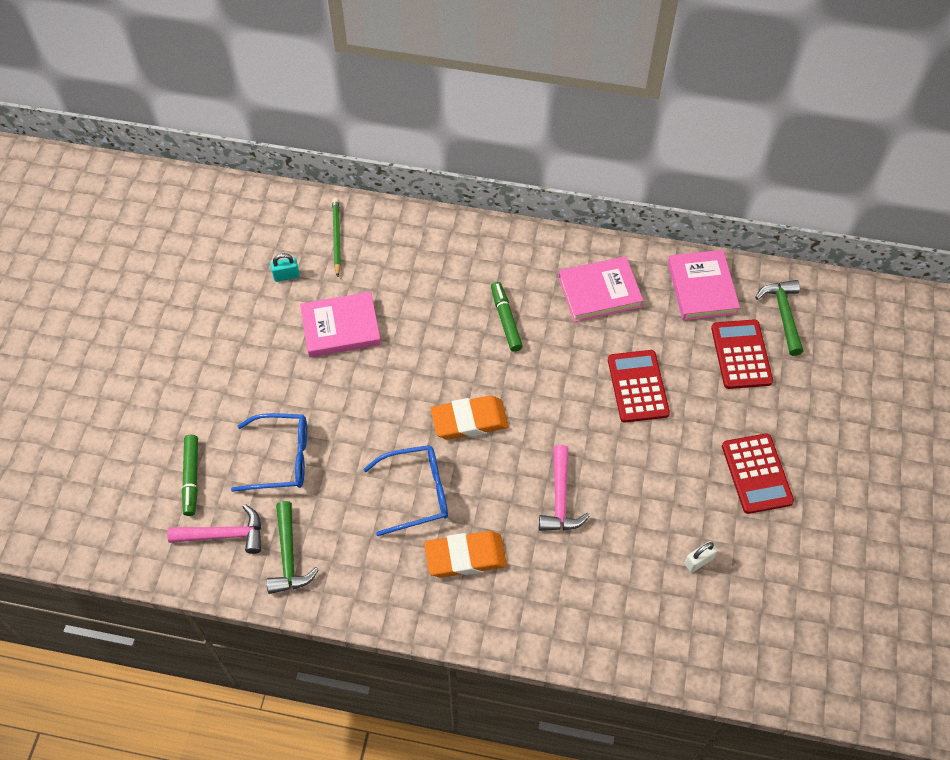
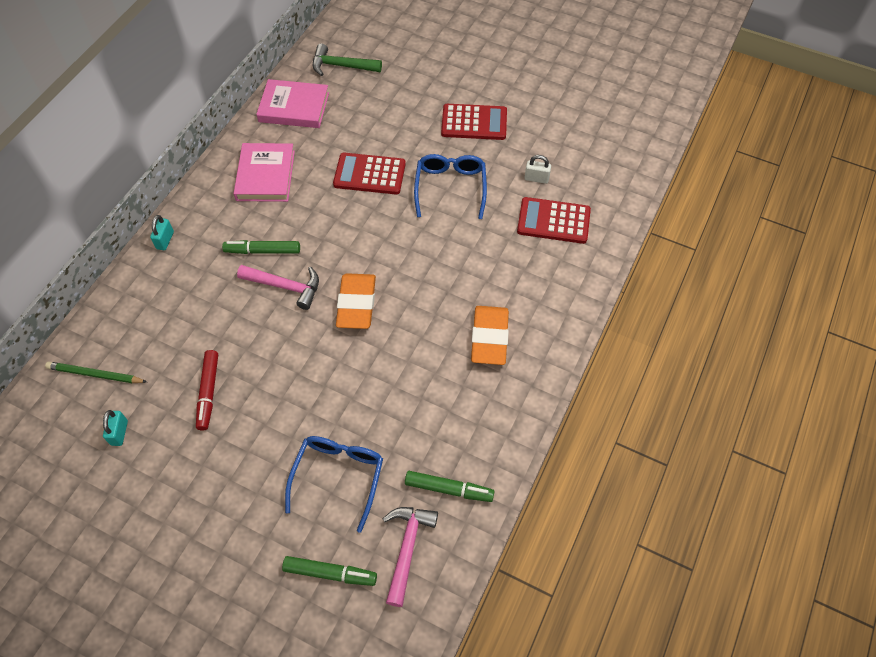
camera: 75 degrees left, 0 degrees up
(289, 556) = (448, 489): green hammer -> green marker
(341, 327) = (208, 392): pink book -> red marker
(416, 493) = (415, 363): blue glasses -> blue glasses (450, 188)
(491, 236) = (165, 240): none -> turquoise padlock
(560, 499) = (455, 254): pink hammer -> pink hammer (285, 287)
(698, 561) = (536, 178): white padlock -> white padlock turned 60 degrees counterclockwise
(741, 354) = (367, 101): red calculator -> red calculator (553, 221)

